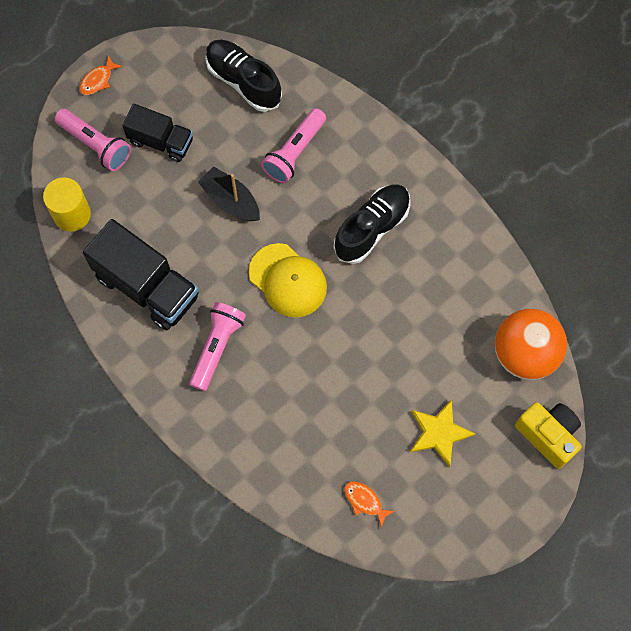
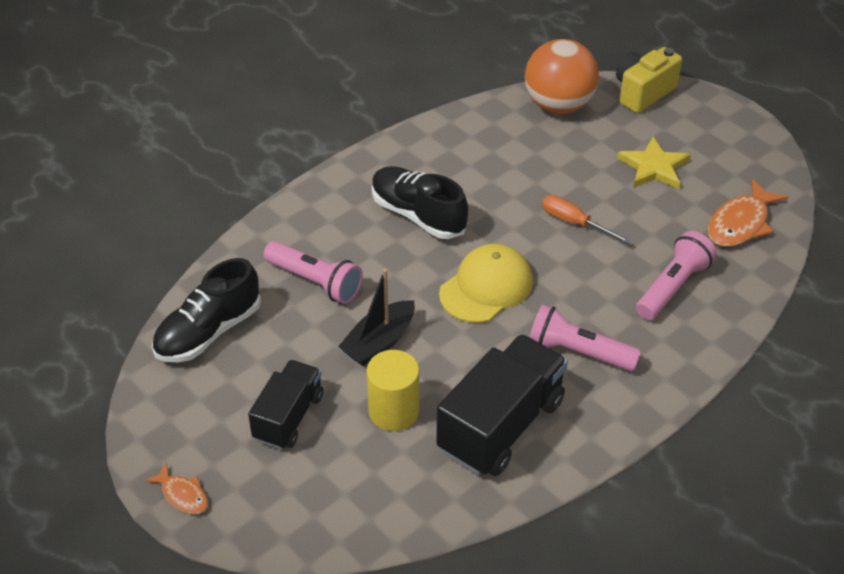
camera: 90 degrees left, 25 degrees down
(72, 214) = (395, 517): yellow cylinder -> yellow cylinder (393, 411)
(95, 145) = (287, 493): pink flashlight -> pink flashlight (673, 287)
(364, 356) = (574, 223): none -> orange screwdriver
(365, 501) = (740, 223): orange fish -> orange fish, size x1.74

